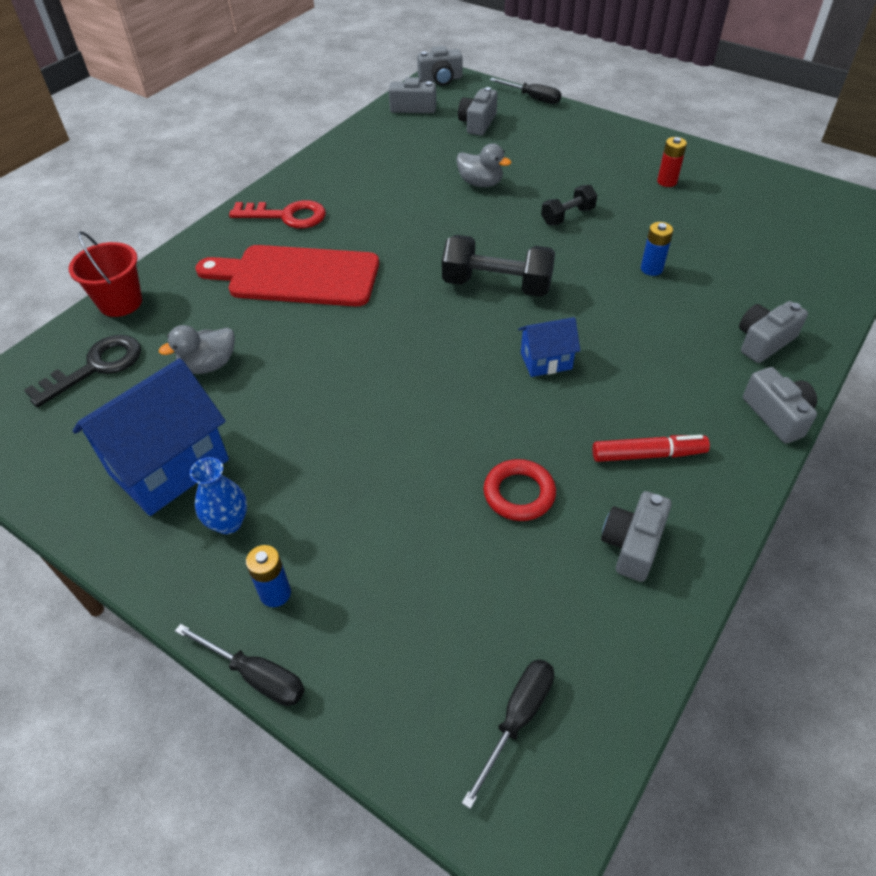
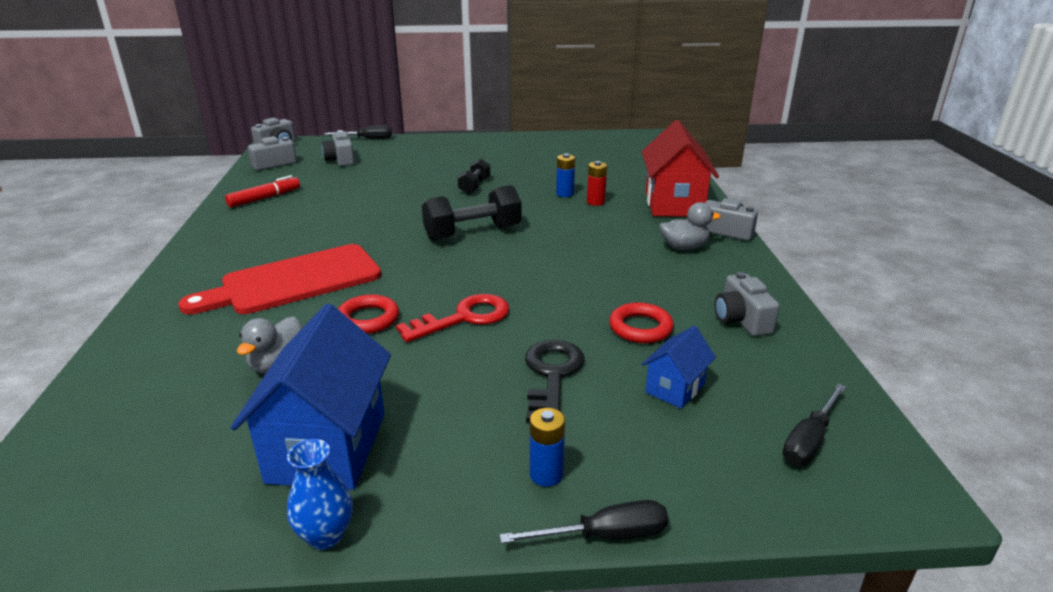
camera: 40 degrees left, 20 degrees down
(96, 367) = (142, 417): black key -> black key (552, 375)
(120, 302) = (113, 361): red bucket -> none
(228, 522) = (440, 454): blue vase -> blue vase (326, 535)
(286, 216) = (234, 250): red key -> red key (464, 318)
(309, 351) = (368, 319): none -> red ring
(480, 183) = (386, 188): grey duck -> grey duck (684, 247)
(517, 719) = (809, 440): black screwdriver -> black screwdriver turned 135 degrees counterclockwise
(546, 361) = (561, 257): blue house -> blue house (675, 388)
(648, 454) = (687, 275): red marker -> red marker (264, 198)
(667, 181) = (517, 154): red battery -> red battery (595, 202)
(763, 341) = (674, 204): grey camera -> red house

